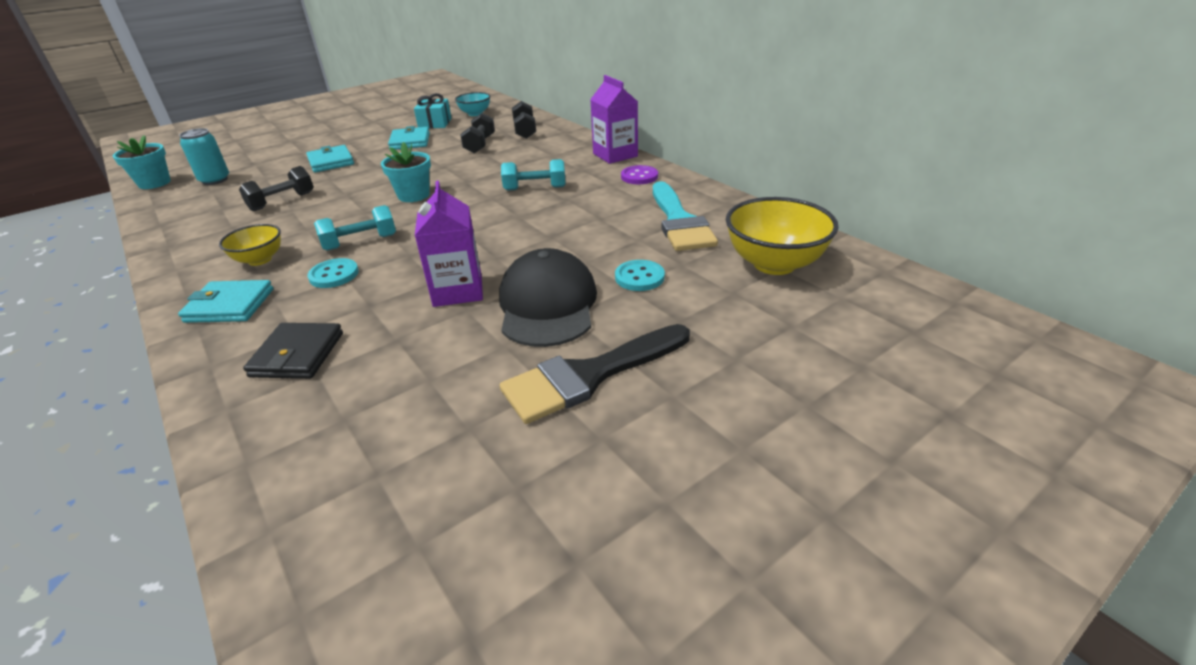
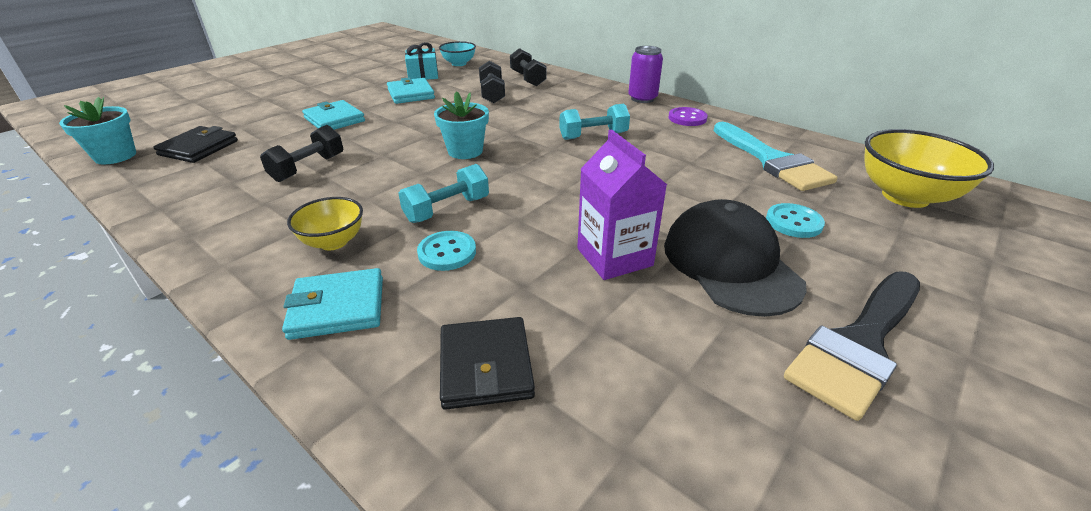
camera: 15 degrees left, 0 degrees up
(215, 180) = (199, 148): turquoise can -> black wallet
(615, 155) = (642, 98): purple carton -> purple can

